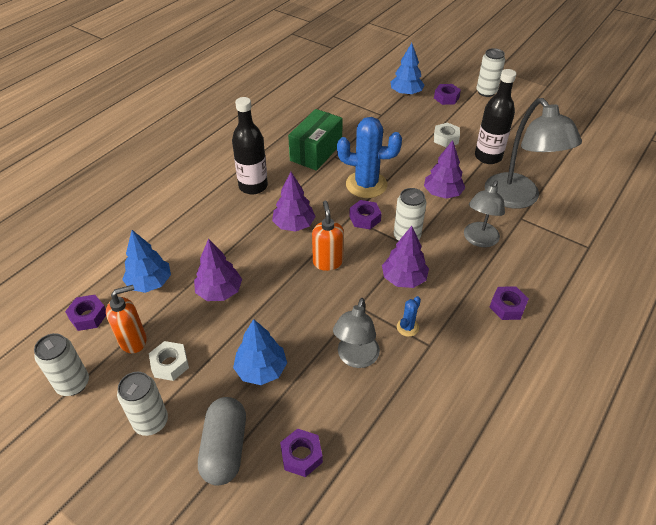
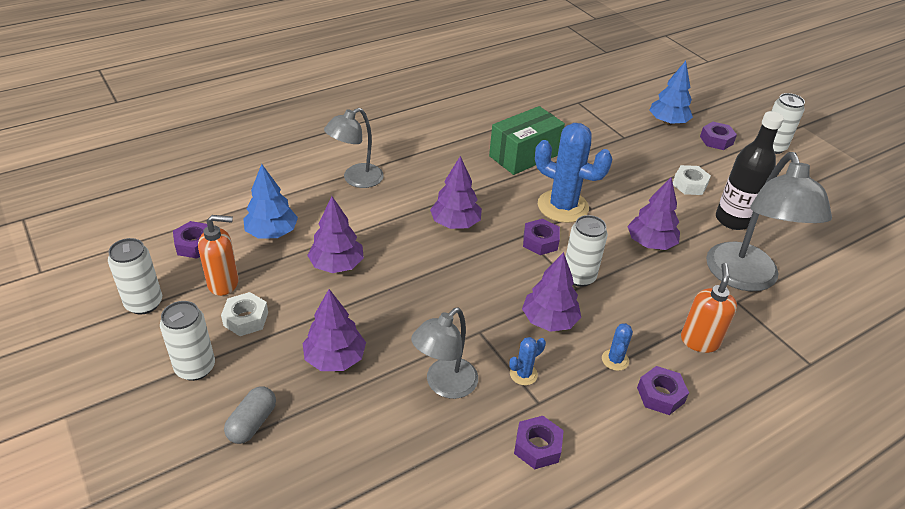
camera: 20 degrees right, 5 degrees down
(225, 448) = (252, 423): grey capsule -> grey capsule, size x0.63
(253, 186) = (433, 170): black bottle -> none
(261, 370) = (335, 359): blue tree -> purple tree
(301, 455) = (326, 462): purple nut -> purple nut (537, 447)
(327, 262) = (471, 274): orange soap dispenser -> orange soap dispenser (699, 341)
(464, 292) = (615, 360): none -> blue cactus
(479, 240) = (667, 309): grey lamp -> grey lamp (356, 179)

